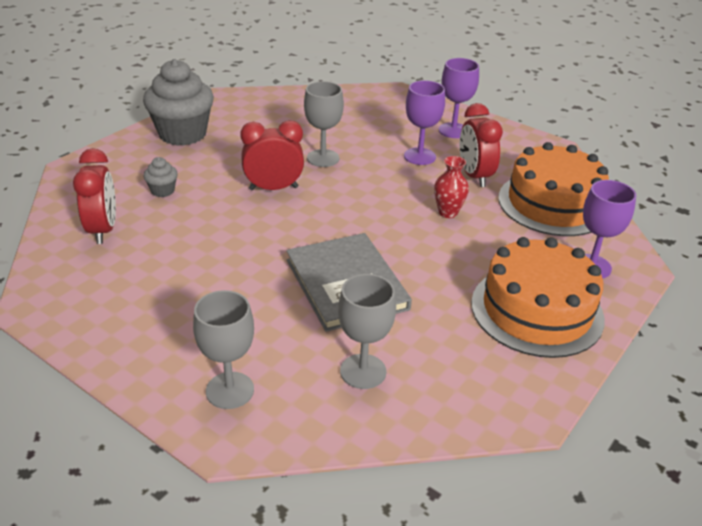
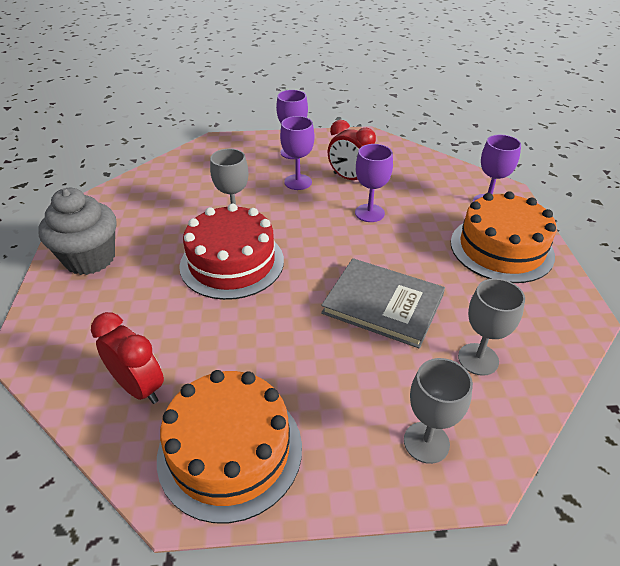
camera: 40 degrees left, 5 degrees up
(162, 191) = (144, 318): grey cupcake -> none
(273, 188) = (232, 262): red clock -> red cake
(448, 212) = (369, 213): red vase -> purple goblet
(553, 203) = (415, 173): orange cake -> orange cake (230, 450)

